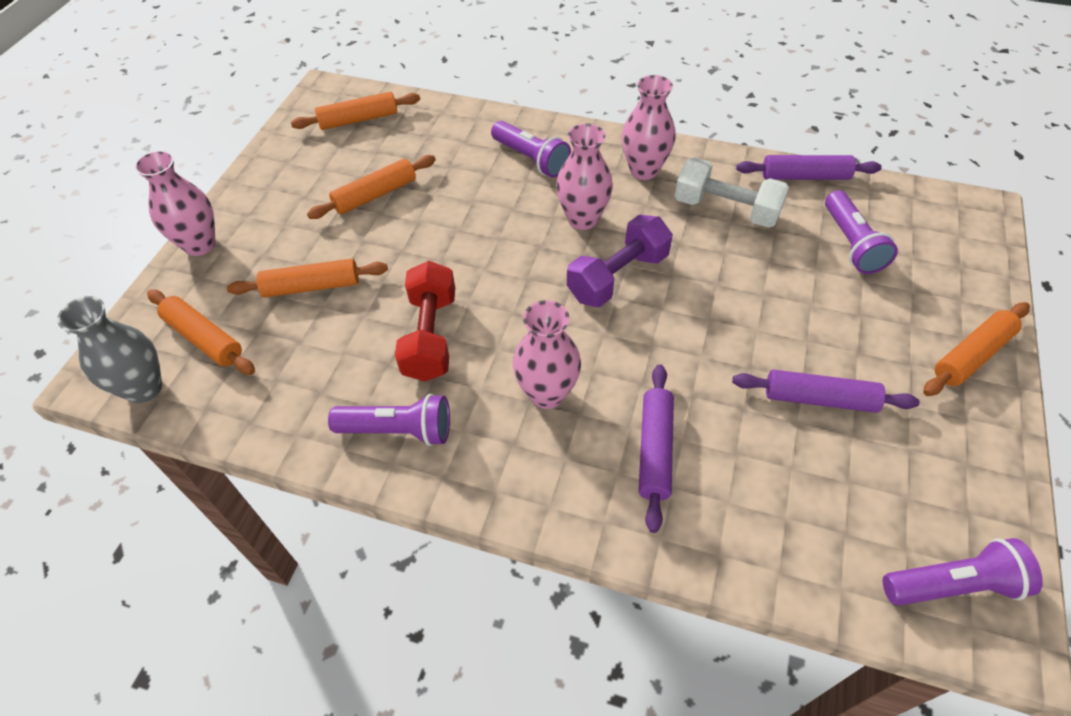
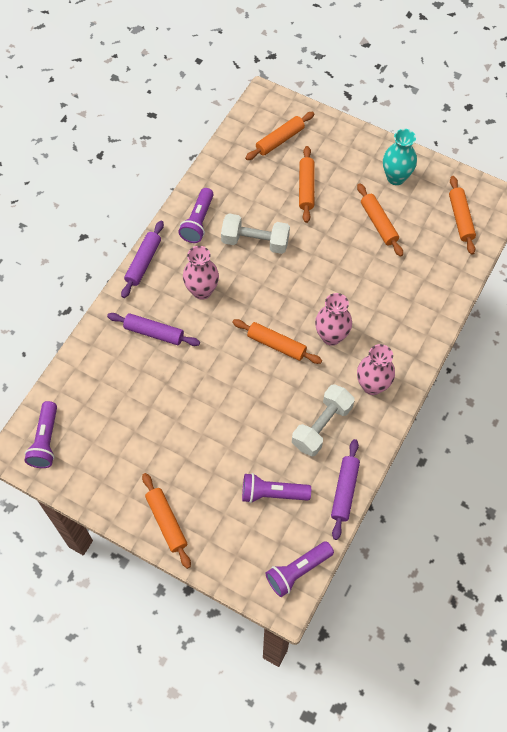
camera: 100 degrees right, 10 degrees up
(144, 388) = (253, 117): grey vase -> none
(200, 244) = (352, 135): pink vase -> none
(288, 187) = (396, 177): none -> turquoise vase
(430, 336) = (255, 241): red dumbbell -> white dumbbell
(531, 159) = (397, 317): purple flashlight -> purple flashlight (298, 571)
(618, 277) = (276, 345): purple dumbbell -> orange rolling pin
(819, 398) = (161, 424): purple rolling pin -> purple rolling pin (143, 262)

